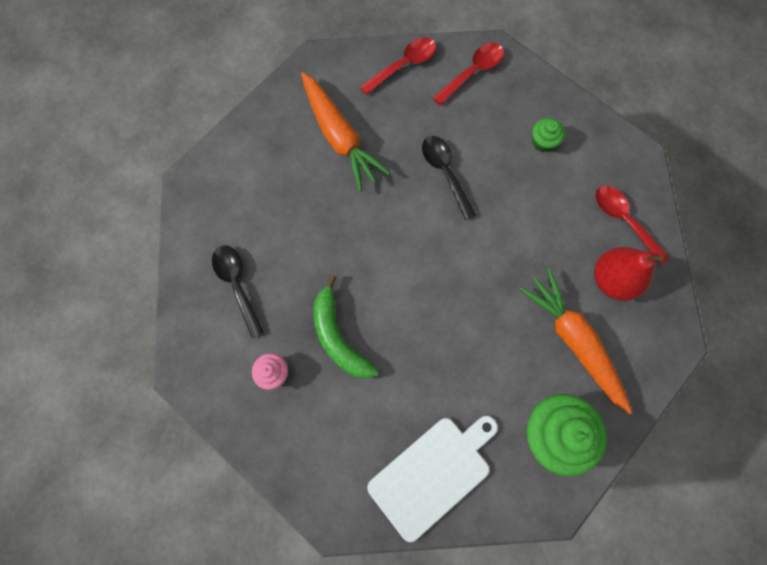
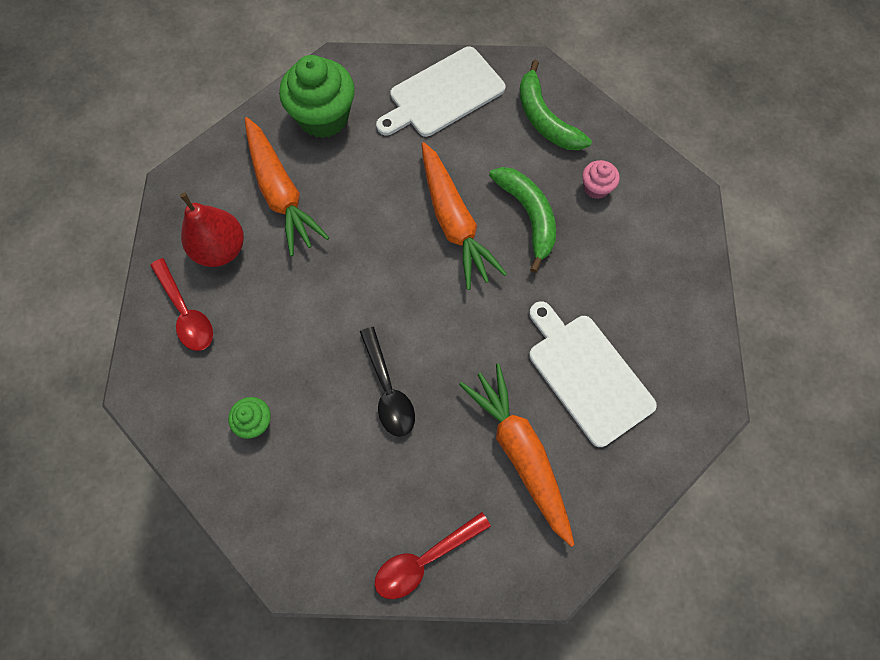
camera: 175 degrees left, 5 degrees down
(237, 284) = (641, 277): black spoon -> none
(288, 197) = (587, 375): none -> white cutting board
(324, 451) = (545, 119): none -> green banana
(407, 324) = (454, 222): none -> orange carrot
(472, 72) = (327, 538): red spoon -> none

